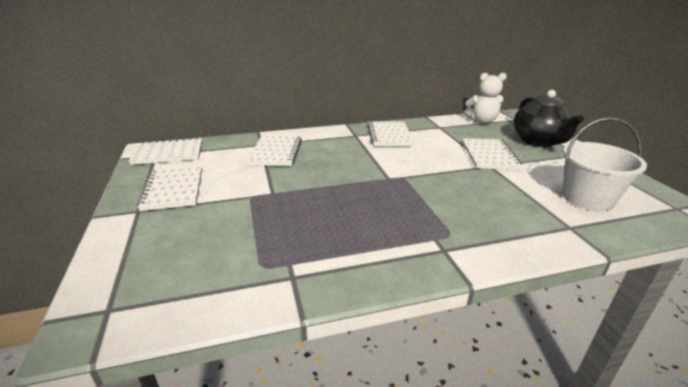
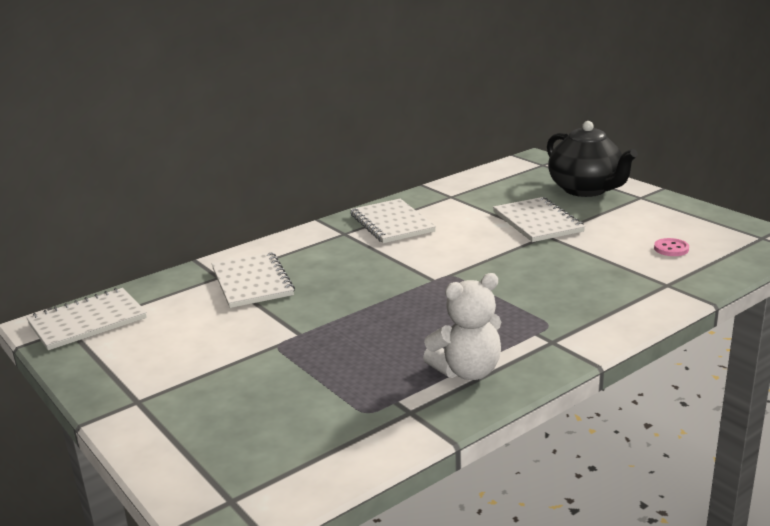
camera: 20 degrees left, 5 degrees down
(173, 189) = (156, 364): white notebook -> none
(482, 121) = (501, 176): white teddy bear -> white teddy bear (467, 371)
(587, 198) = (671, 249): white bucket -> pink button

